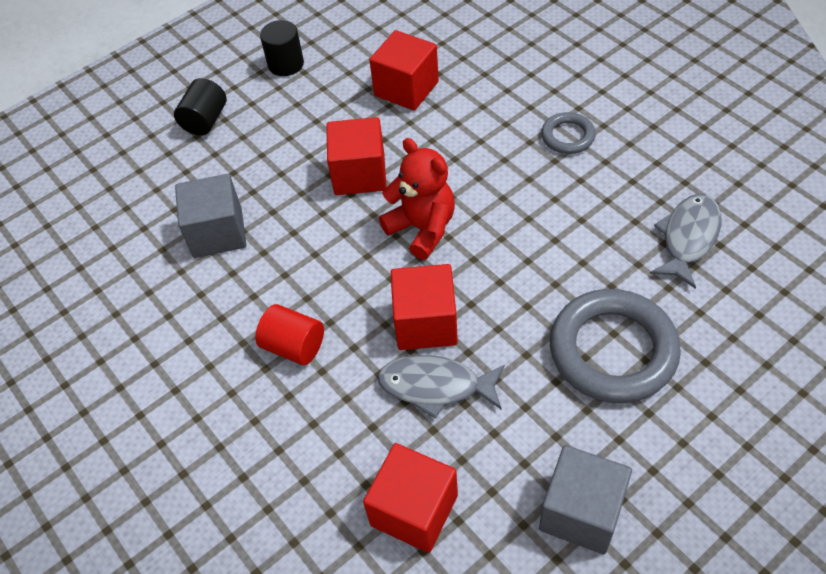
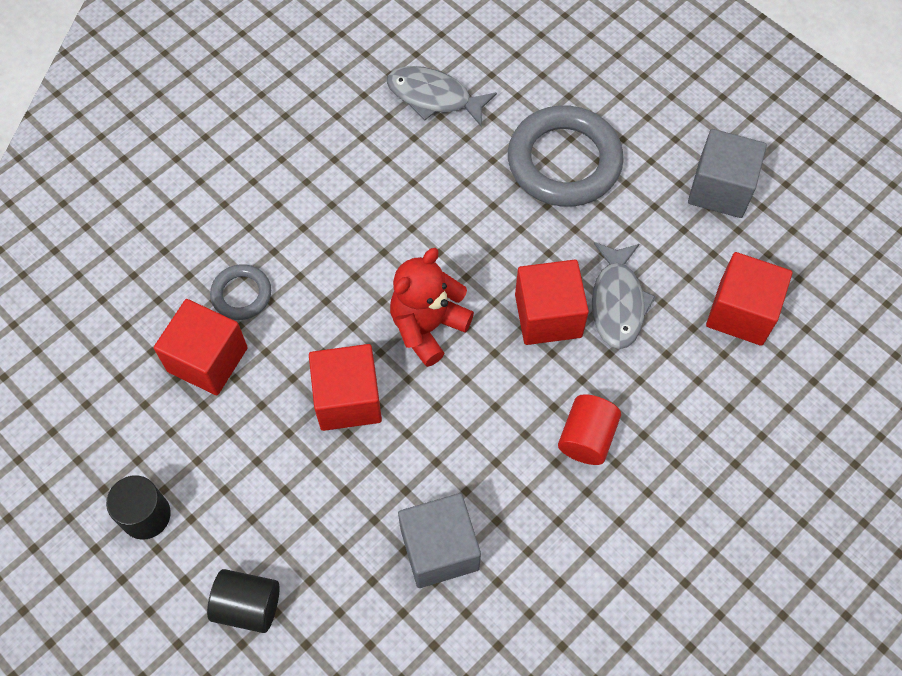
camera: 100 degrees left, 10 degrees up
(567, 136) = (297, 192): grey ring -> grey ring (241, 294)

